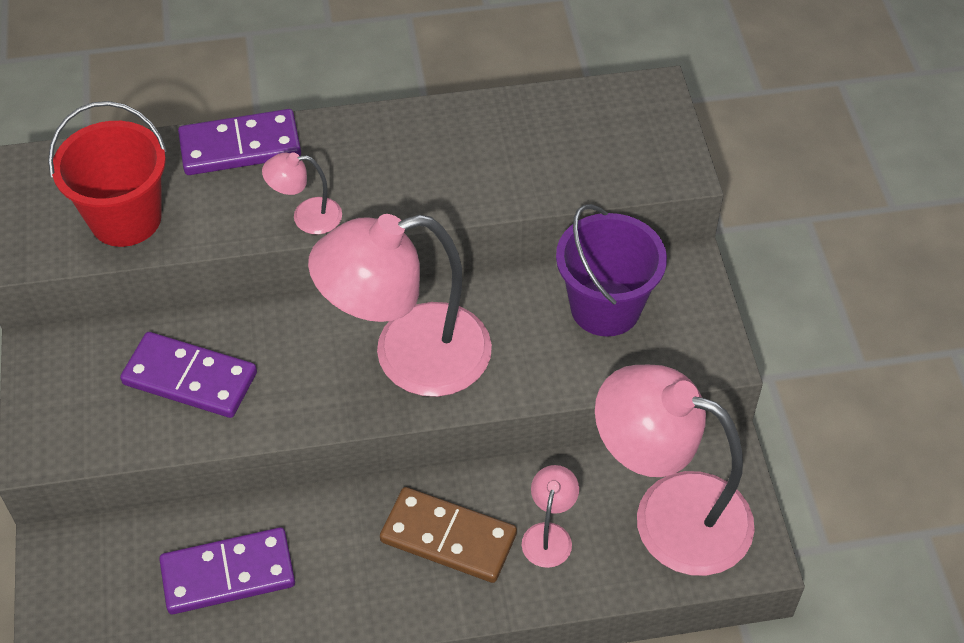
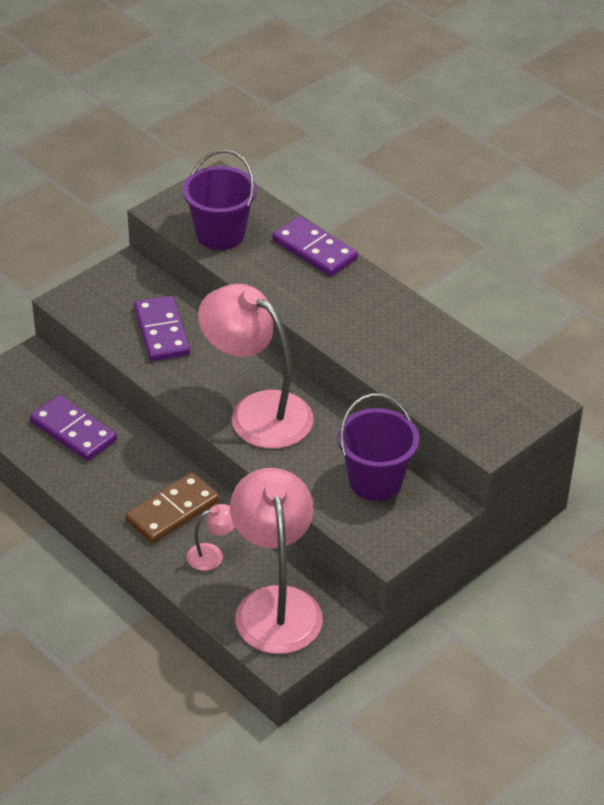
camera: 55 degrees right, 10 degrees down
(125, 218) = (220, 234): red bucket -> purple bucket
(306, 216) = (290, 301): pink lamp -> none
(448, 538) = (172, 511): brown domino -> brown domino turned 60 degrees clockwise

